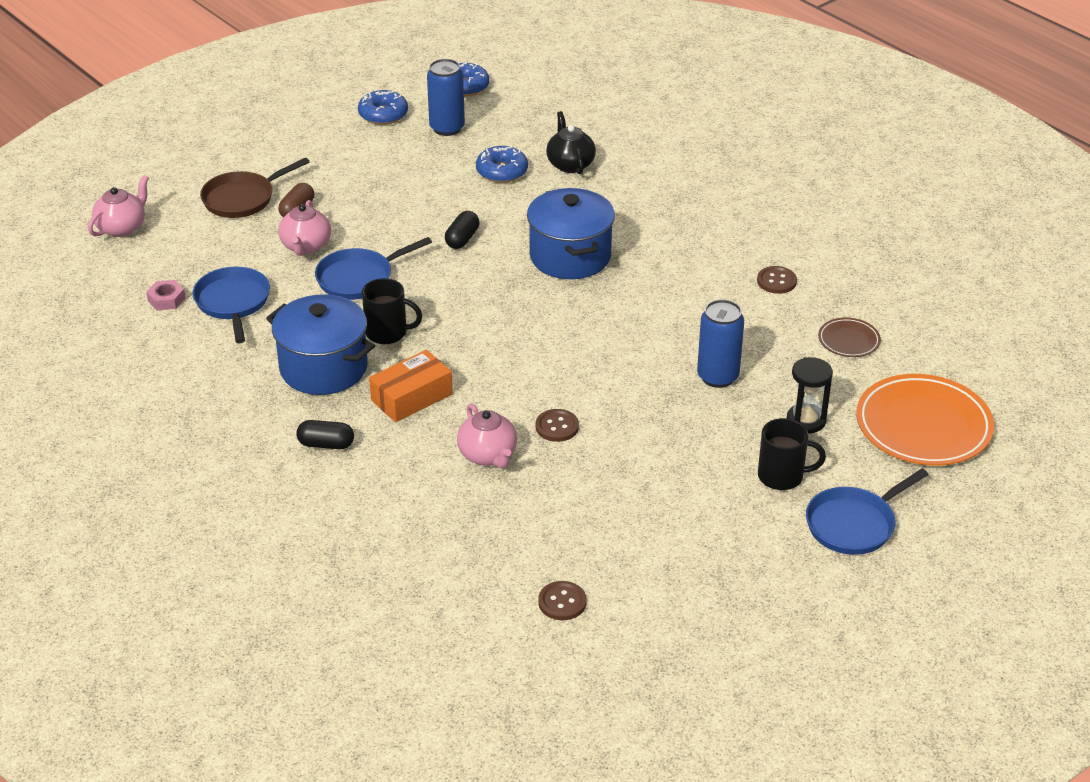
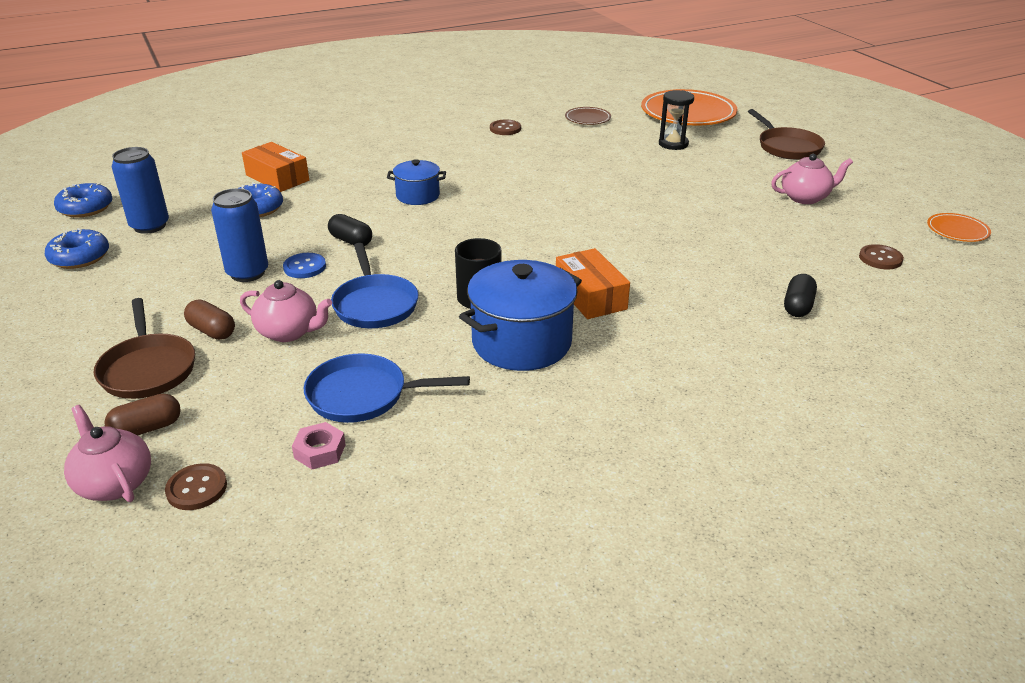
camera: 75 degrees left, 5 degrees down
(176, 221) = (147, 428): none -> brown capsule
(326, 444) = (651, 354): black capsule -> black capsule (797, 306)
(407, 227) = (304, 267): none -> blue button
(488, 455) = (688, 267): pink teapot -> pink teapot (805, 197)
(557, 427) = (656, 232): brown button -> brown button (197, 488)
(570, 164) = (277, 178): black teapot -> orange box
(570, 256) = (418, 196): blue pot -> blue pot, size x0.57
(663, 677) = (957, 230): none -> orange plate
(717, 377) = (612, 164): blue can -> blue can (247, 273)
(782, 476) = (734, 160): black mug -> none
(854, 524) = (787, 147): blue pan -> brown pan

